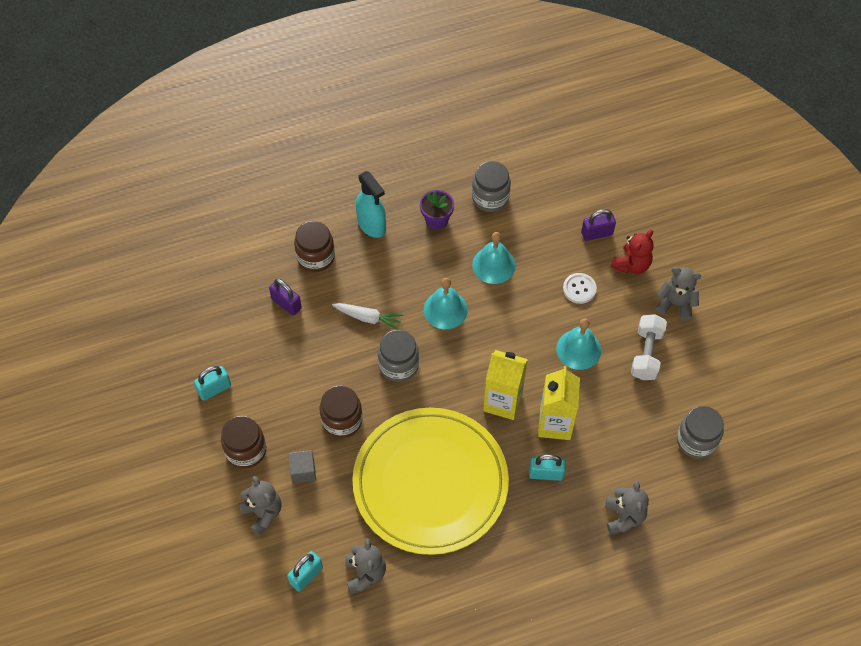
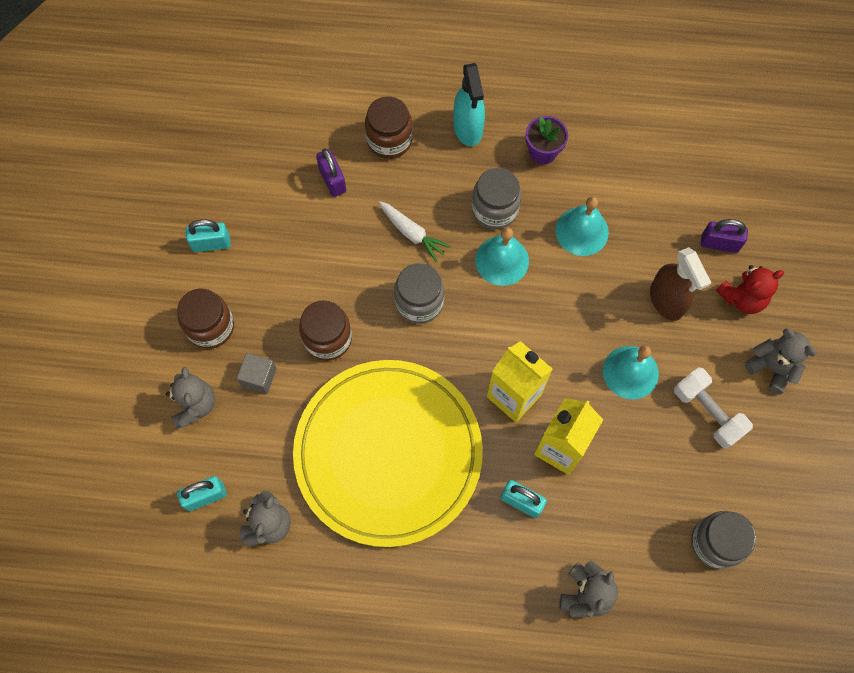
camera: 25 degrees right, 10 degrees up
(490, 198) = (616, 151): grey jar -> grey jar (494, 210)
(579, 289) = (666, 301): white button -> brown spray bottle
(646, 354) = (707, 412): white dumbbell -> white dumbbell turned 75 degrees counterclockwise

